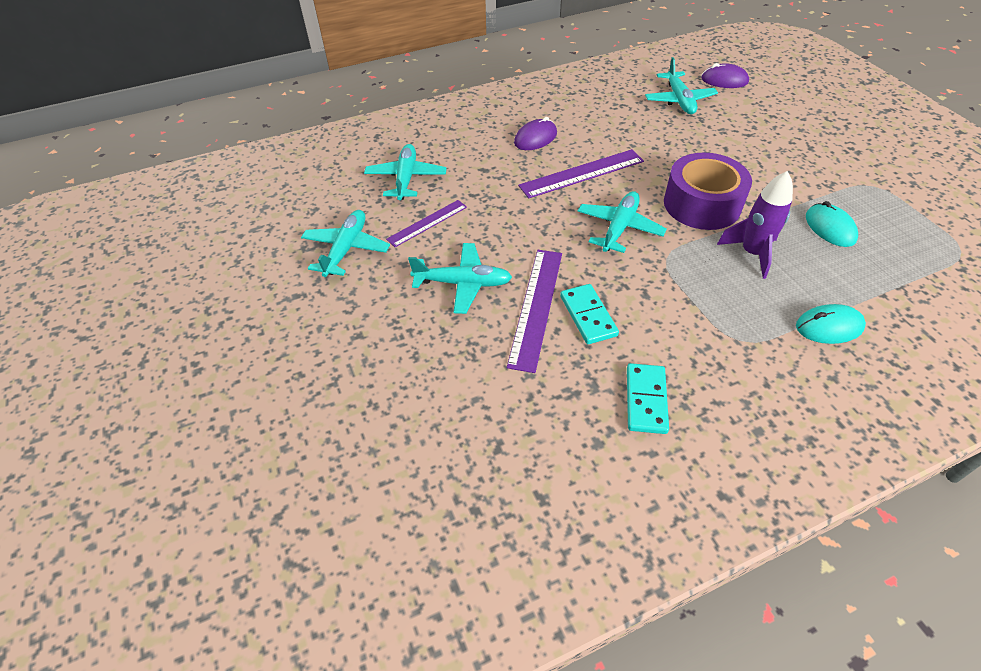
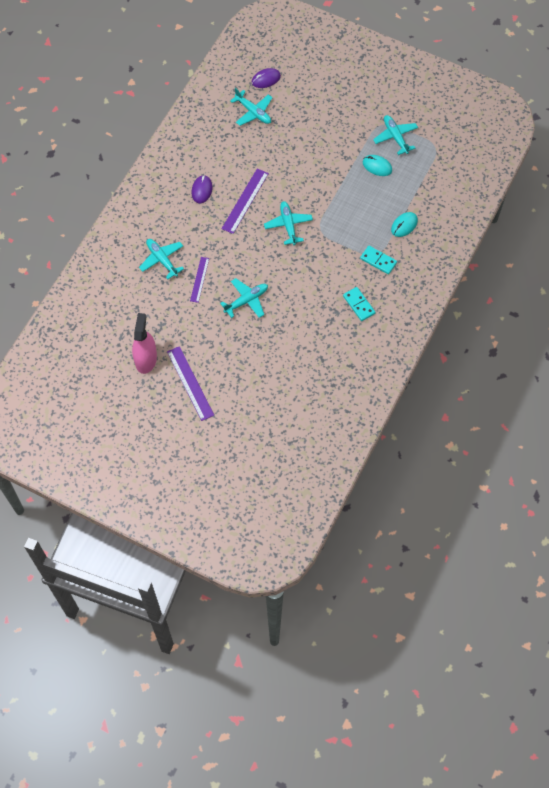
camera: 40 degrees left, 15 degrees up
(247, 272) = (146, 359): none -> pink spray bottle
(346, 249) = (177, 318): turquoise plane -> turquoise plane (395, 137)
(536, 307) = (286, 291): purple ruler -> purple ruler (190, 383)
(588, 316) = (310, 282): turquoise domino -> turquoise domino (378, 261)
(702, 204) = (314, 186): purple tape -> none
(751, 253) = (353, 204): purple rocket -> none

